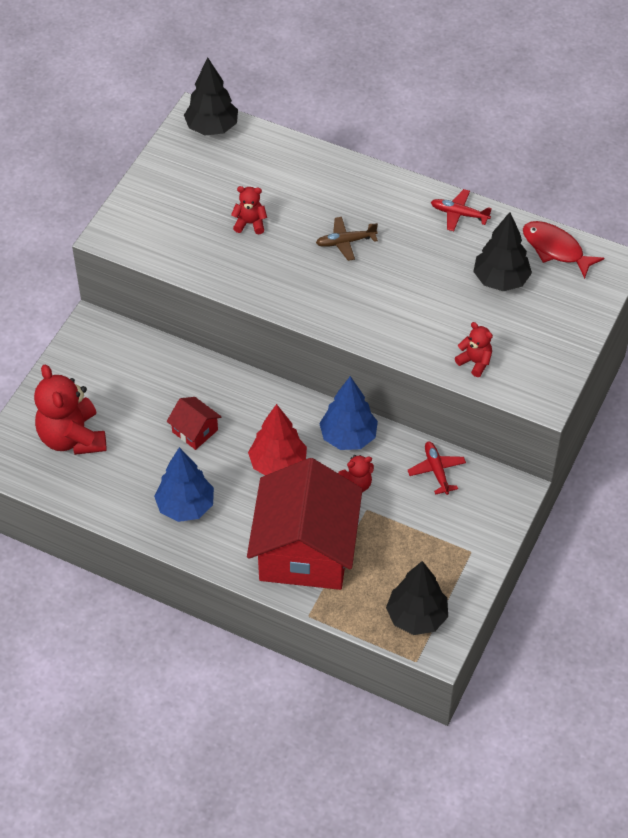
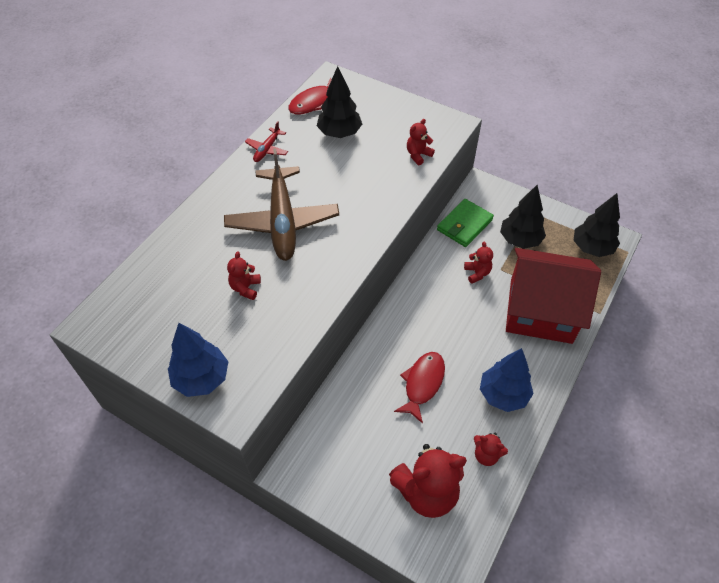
camera: 85 degrees left, 0 degrees up
(113, 489) = (486, 455): none -> red teddy bear
(195, 431) = (422, 384): red house -> red fish
(212, 128) = (111, 312): black tree -> black tree (520, 240)
(278, 464) = (458, 324): red tree -> none
(345, 242) = (282, 221): brown plane -> brown plane, size x2.25
(348, 437) = (432, 275): blue tree -> blue tree (201, 378)
(436, 471) = (464, 225): red plane -> green wallet

